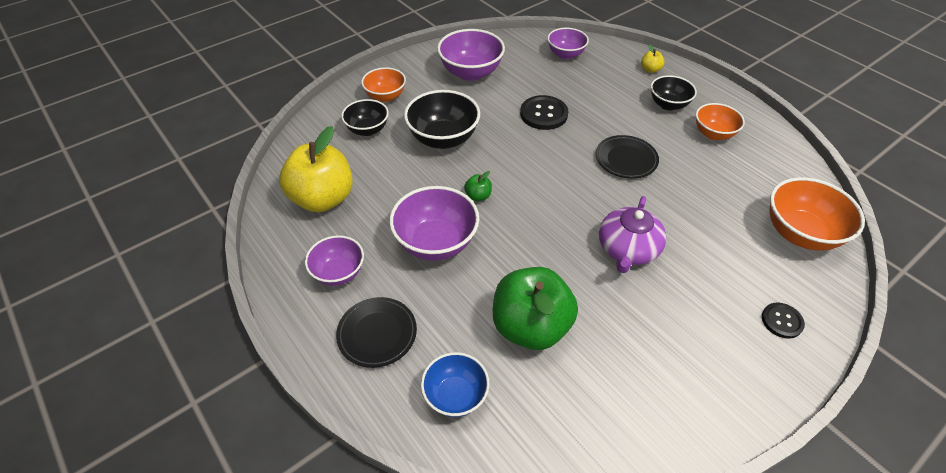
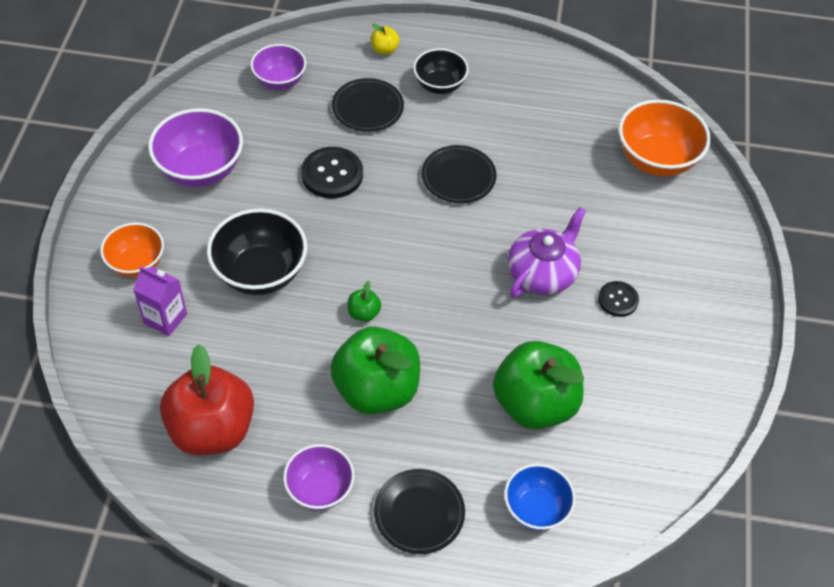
camera: 45 degrees left, 5 degrees up
(323, 199) = (212, 430): yellow apple -> red apple
(367, 130) = (165, 318): black bowl -> purple carton
(436, 243) = (376, 390): purple bowl -> green apple
(605, 93) = (367, 108): none -> black plate
(627, 249) = (543, 272): purple teapot -> purple teapot turned 120 degrees counterclockwise
(713, 134) = (508, 95): orange bowl -> none
(782, 321) = (704, 254): black button -> black button (618, 300)

